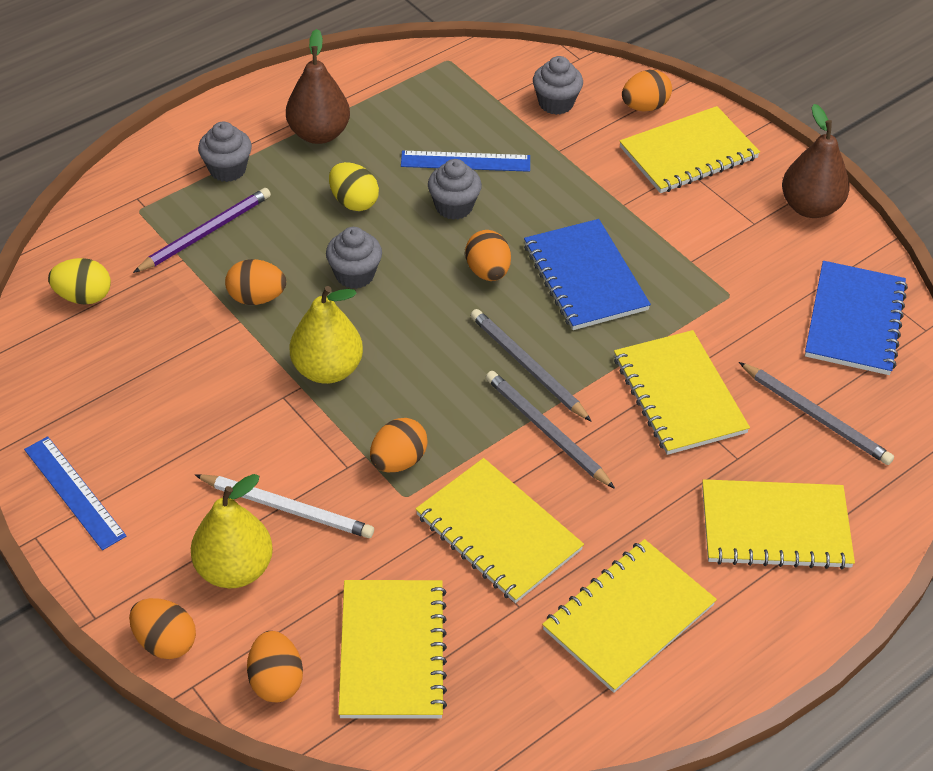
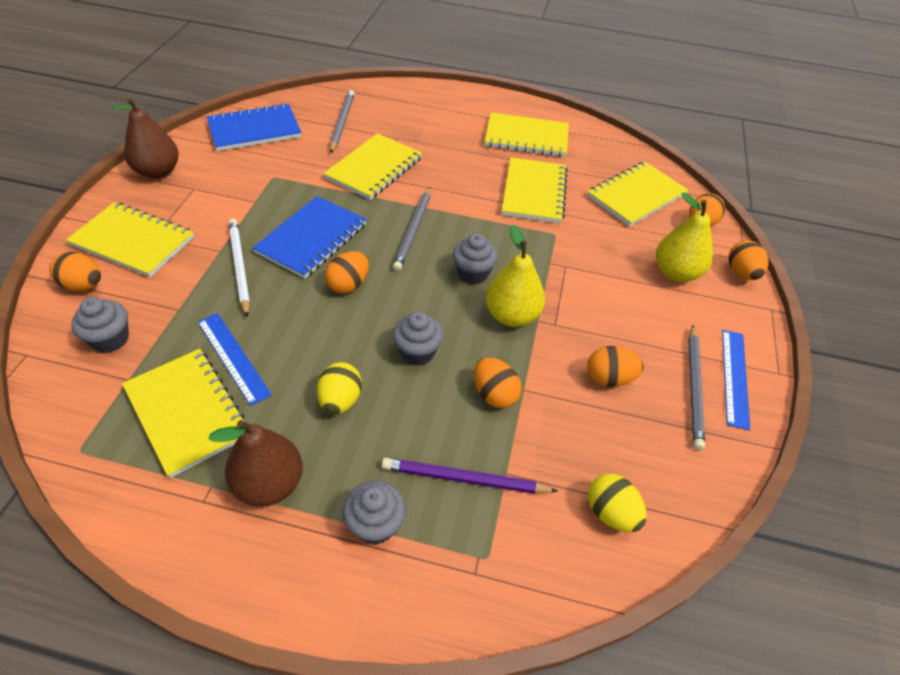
camera: 130 degrees left, 0 degrees up
(287, 508) = (619, 274): white pencil -> white pencil (239, 267)
(398, 461) = (537, 248): orange egg -> orange egg (609, 378)
(454, 206) = (295, 336): grey cupcake -> grey cupcake (473, 273)
(546, 431) = (452, 203): grey pencil -> grey pencil (694, 387)
(775, 527) = (427, 115): yellow notebook -> yellow notebook (187, 412)

